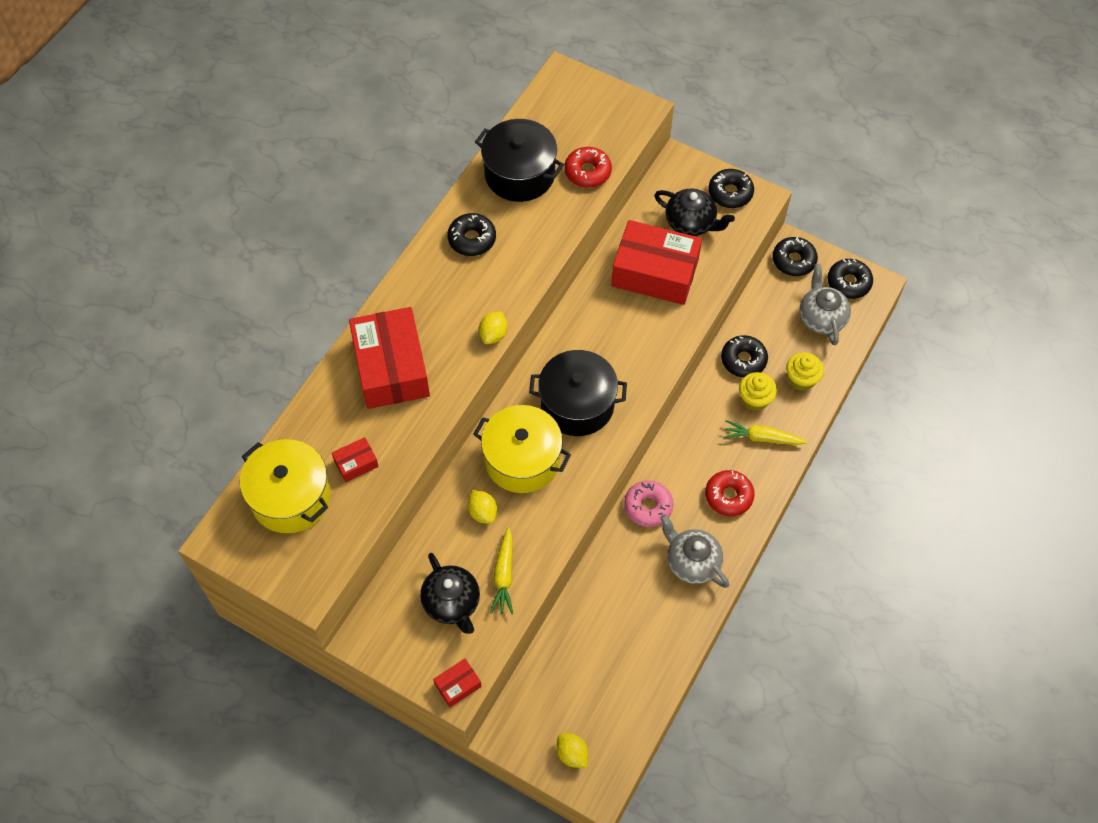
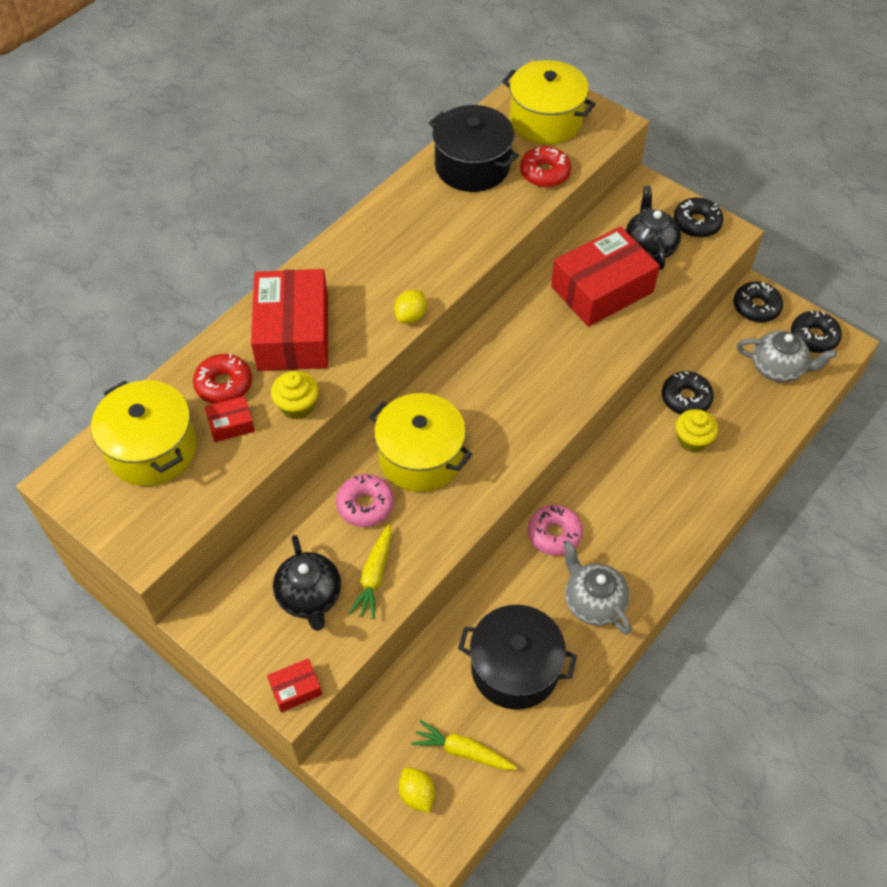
camera: 10 degrees right, 5 degrees down
(472, 239) = (408, 221): black donut -> none
(483, 512) = (365, 505): yellow lemon -> pink donut
(577, 404) = (492, 409): black pot -> black pot (515, 668)
(579, 116) = (545, 120): none -> yellow pot
(655, 272) = (602, 289): red box -> red box turned 60 degrees counterclockwise
(691, 223) = (649, 246): black teapot -> black teapot turned 135 degrees counterclockwise
(728, 496) = (646, 537): red donut -> red donut (224, 385)
(762, 438) = (694, 481): yellow carrot -> yellow carrot (463, 751)
(801, 379) = (747, 427): yellow cupcake -> yellow cupcake (297, 406)
(821, 318) = (778, 368): grey teapot -> grey teapot turned 105 degrees clockwise

